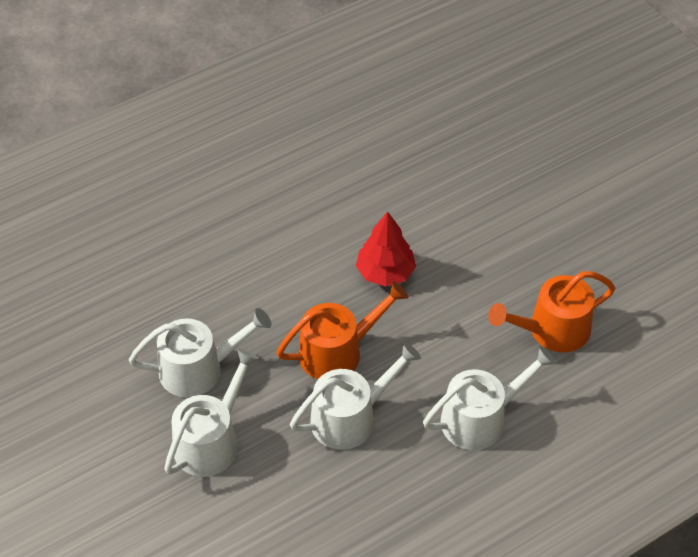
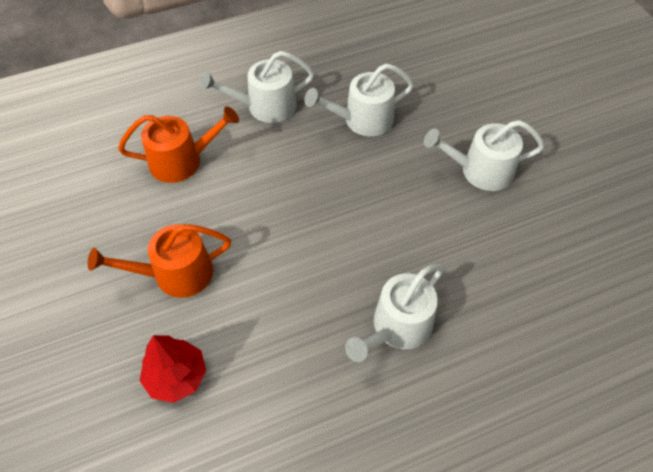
camera: 170 degrees left, 5 degrees up
(211, 441) = (470, 118): white watering can -> white watering can (397, 327)
(337, 352) = (363, 168): orange watering can -> orange watering can (175, 274)
(385, 272) = (307, 232): red tree -> red tree (176, 377)

